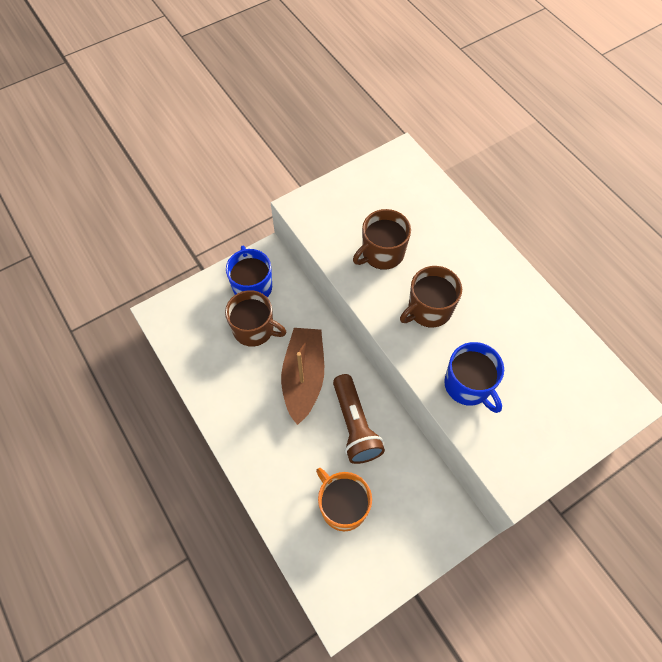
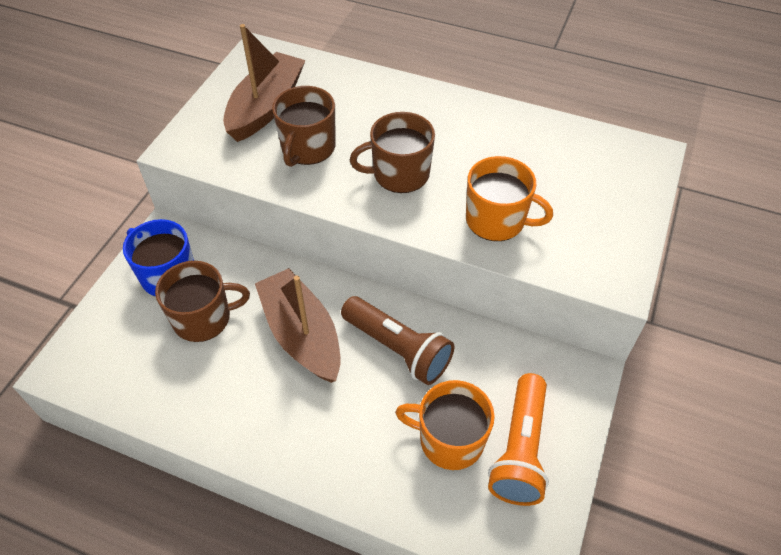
camera: 35 degrees left, 10 degrees down
(377, 204) = (266, 107): none -> brown boat
(381, 543) = (520, 449): none -> orange flashlight
(428, 309) = (399, 174): brown mug -> brown mug turned 60 degrees clockwise
(468, 385) = (497, 220): blue mug -> orange mug

